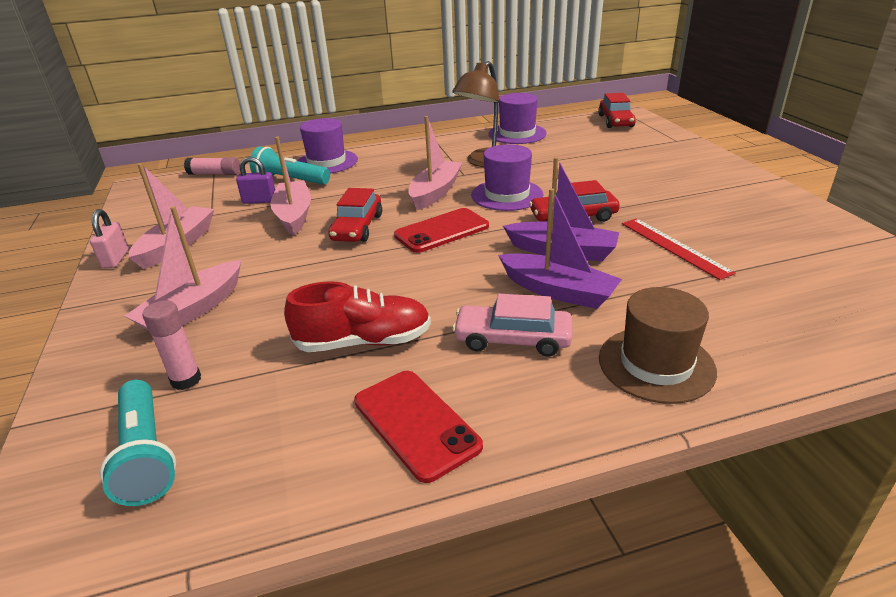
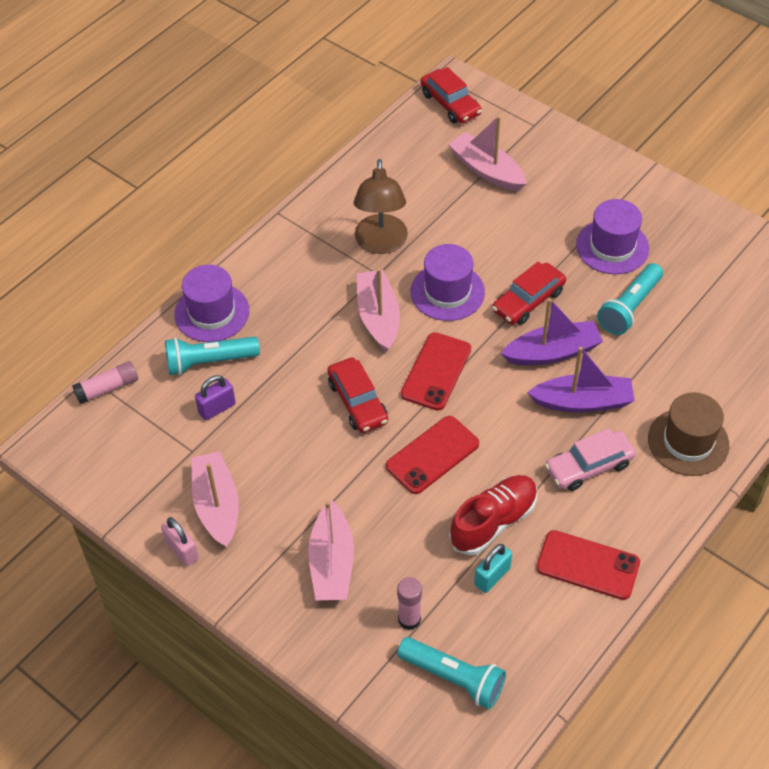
camera: 35 degrees left, 20 degrees up
(294, 215) = (278, 413): pink boat -> pink boat (486, 170)
(305, 384) = (492, 576): none -> turquoise padlock
(372, 276) = (432, 455): none -> red phone
(517, 134) = (368, 172): purple hat -> purple hat (612, 247)
(674, 247) = (629, 308): red ruler -> turquoise flashlight

